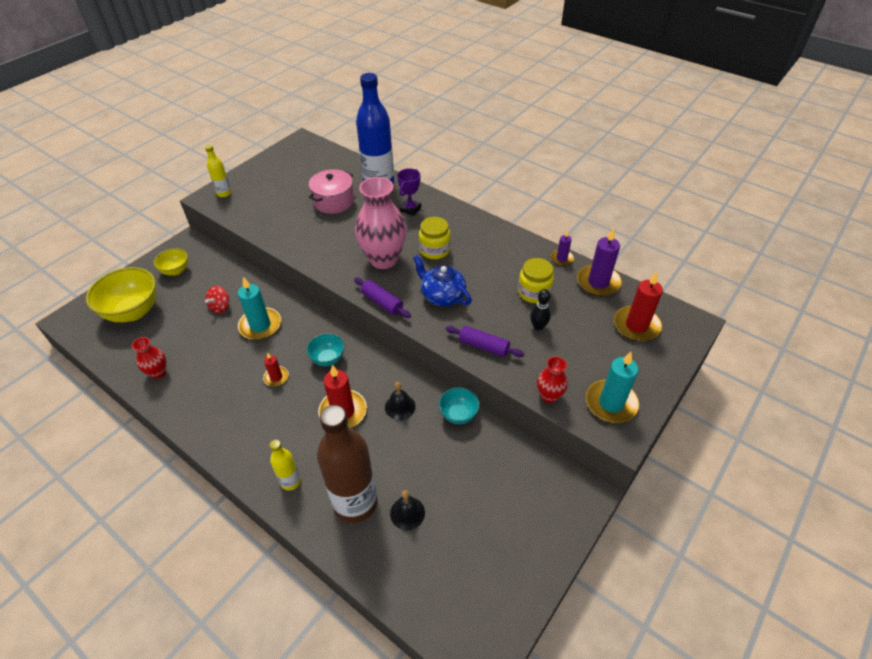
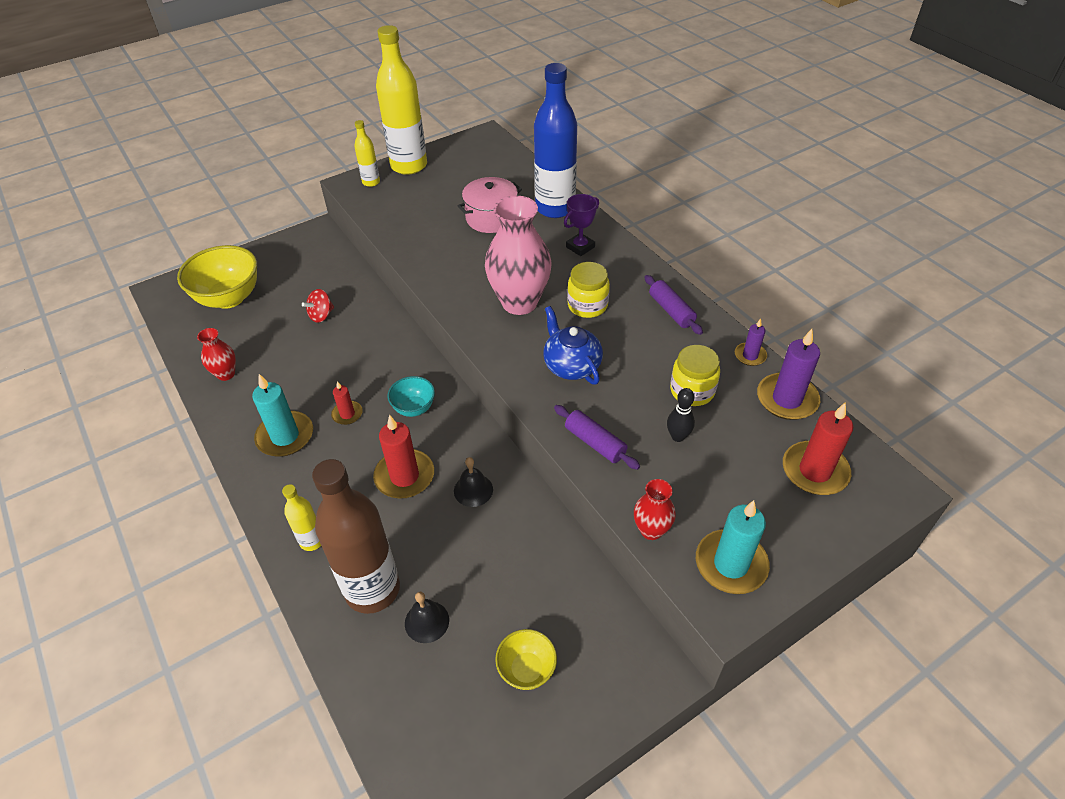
camera: 20 degrees right, 0 degrees up
(176, 271) = (291, 262): yellow bowl -> yellow bowl (526, 670)
(250, 175) = (409, 166): none -> yellow bottle
(260, 325) = (355, 348): turquoise candle -> turquoise candle (285, 436)
(382, 302) = (494, 355): purple rolling pin -> purple rolling pin (671, 311)
(458, 414) = (540, 521): turquoise bowl -> none

